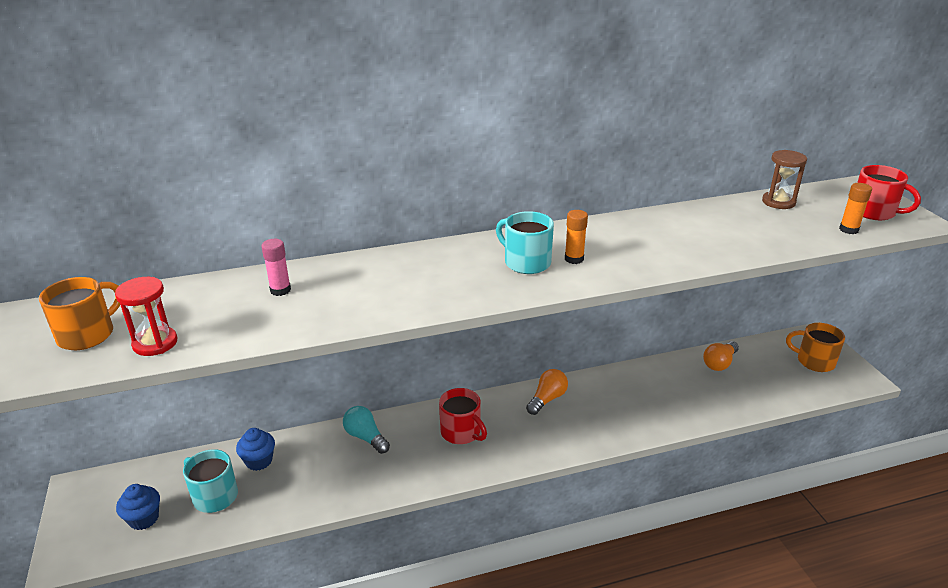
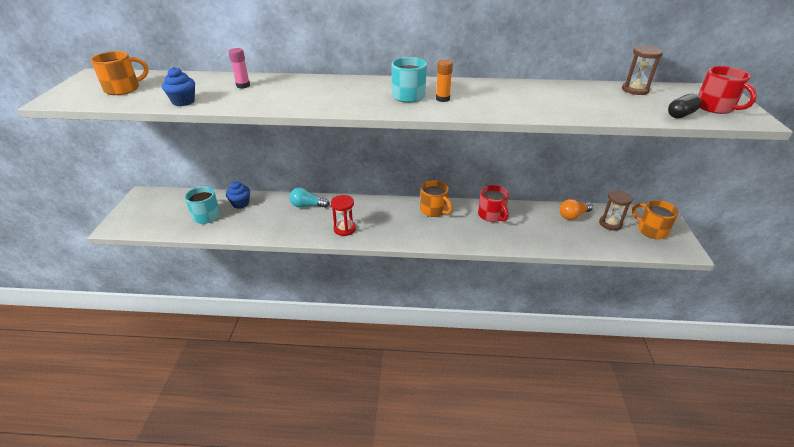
camera: 20 degrees right, 5 degrees up
(144, 518) = (164, 217): blue cupcake -> blue cupcake (183, 101)
(155, 343) = (152, 99): red hourglass -> red hourglass (344, 229)
(366, 437) = (307, 205): turquoise light bulb -> turquoise light bulb turned 60 degrees counterclockwise
(461, 432) = (366, 216): red mug -> red mug (492, 215)
(547, 399) = (434, 210): orange light bulb -> orange mug
(766, 364) = (610, 224): none -> brown hourglass
(848, 230) = (680, 115): orange glue stick -> black capsule

